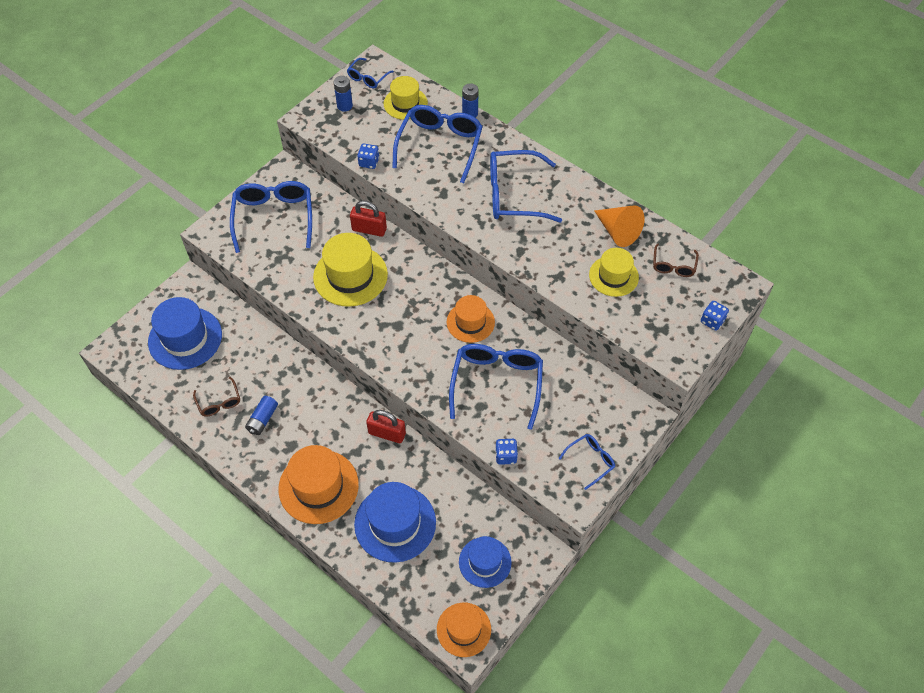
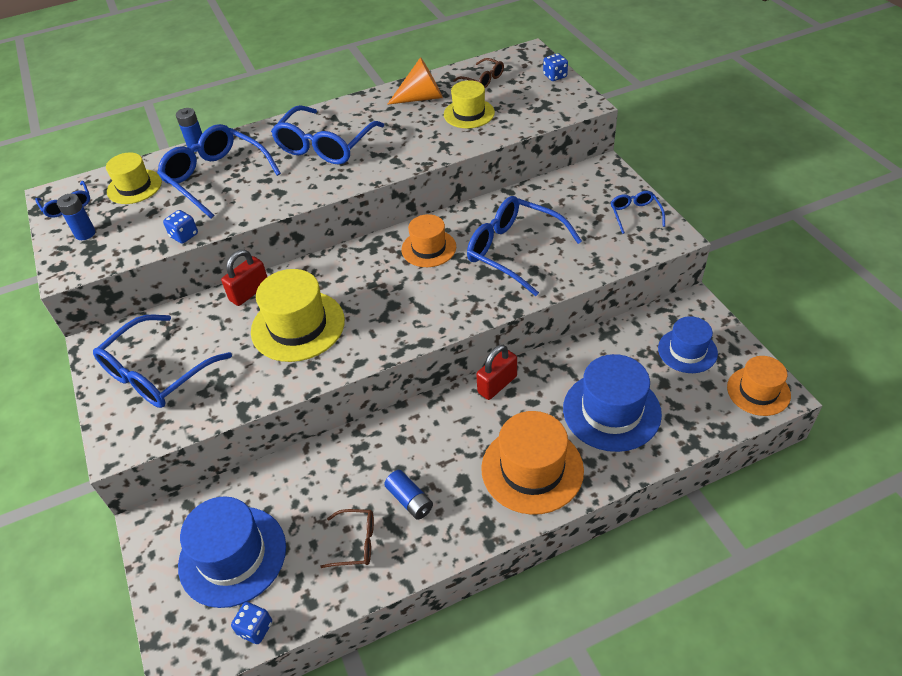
camera: 60 degrees left, 10 degrees down
(274, 218) = (156, 373): blue glasses -> blue glasses turned 75 degrees counterclockwise
(506, 456) = (601, 269): blue dice -> blue dice (255, 628)

